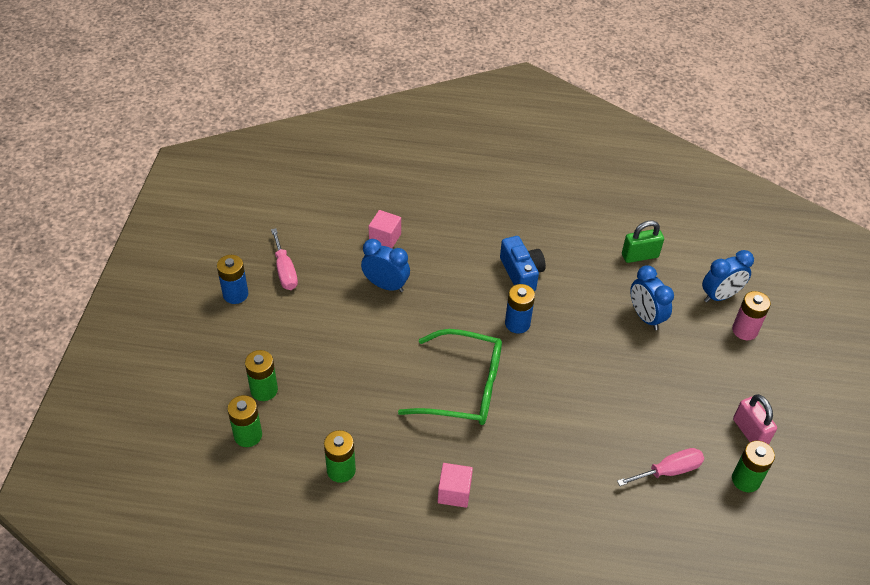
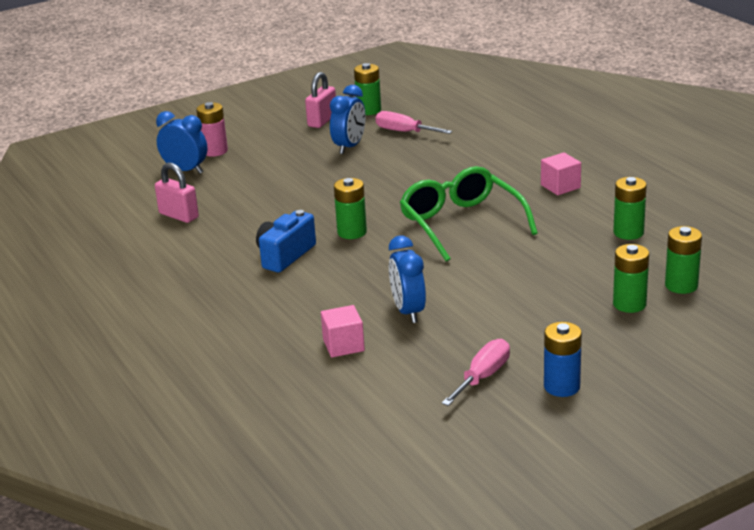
camera: 125 degrees left, 20 degrees down
(517, 323) = (352, 232): blue battery -> green battery
(640, 256) = (179, 216): green padlock -> pink padlock
(645, 317) = (257, 188): blue clock -> blue clock (349, 147)

